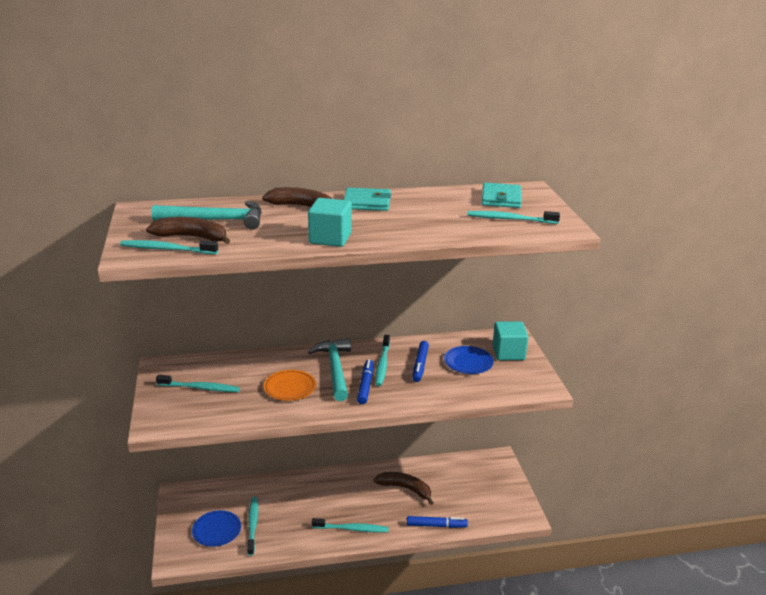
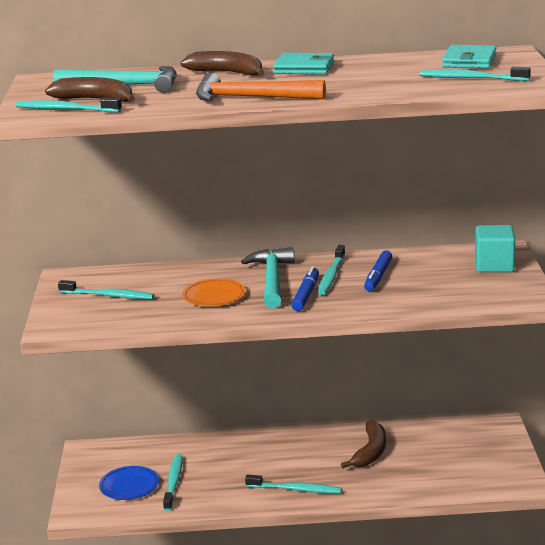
camera: 10 degrees right, 5 degrees down
(330, 238) = (250, 98): turquoise cube -> orange hammer
(405, 489) = (370, 452): brown banana -> brown banana turned 75 degrees clockwise
(436, 525) = (404, 489): blue marker -> none
(468, 362) = (440, 274): blue plate -> none

